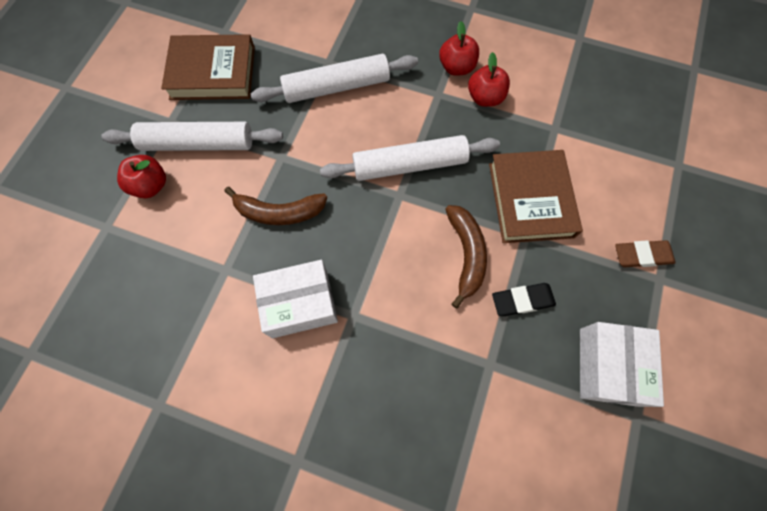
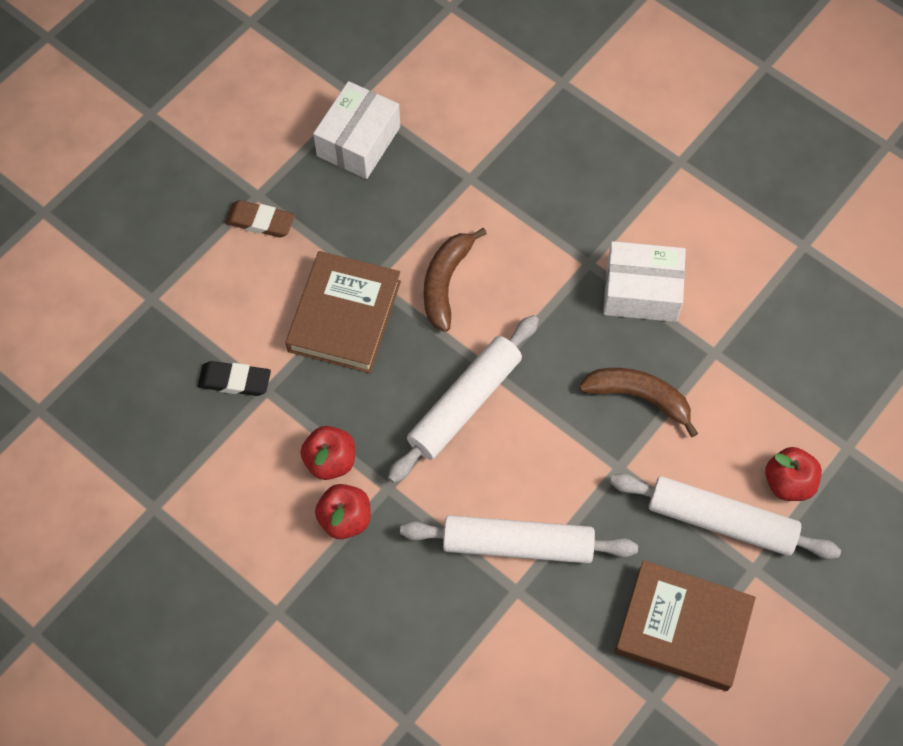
camera: 160 degrees left, 5 degrees down
(409, 165) = (465, 404): white rolling pin -> white rolling pin turned 60 degrees counterclockwise
(522, 300) = (409, 221): black eraser -> black eraser (235, 381)

